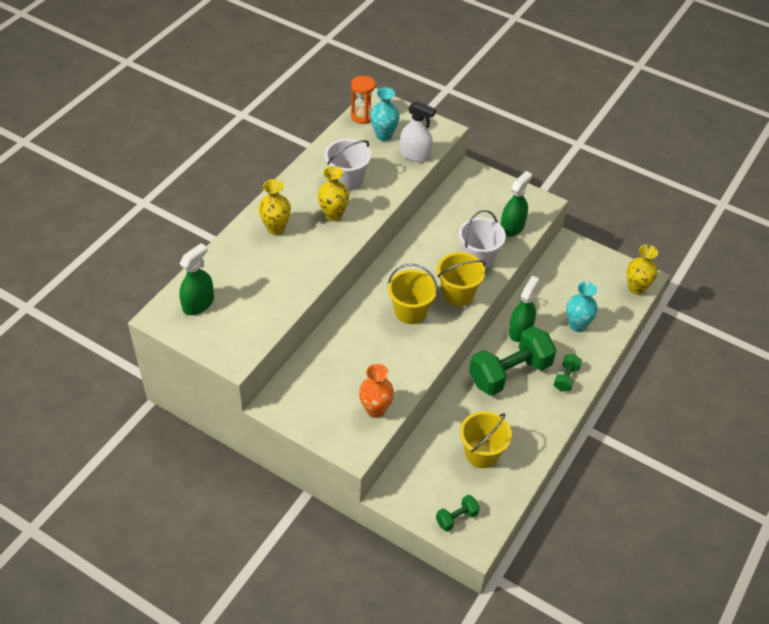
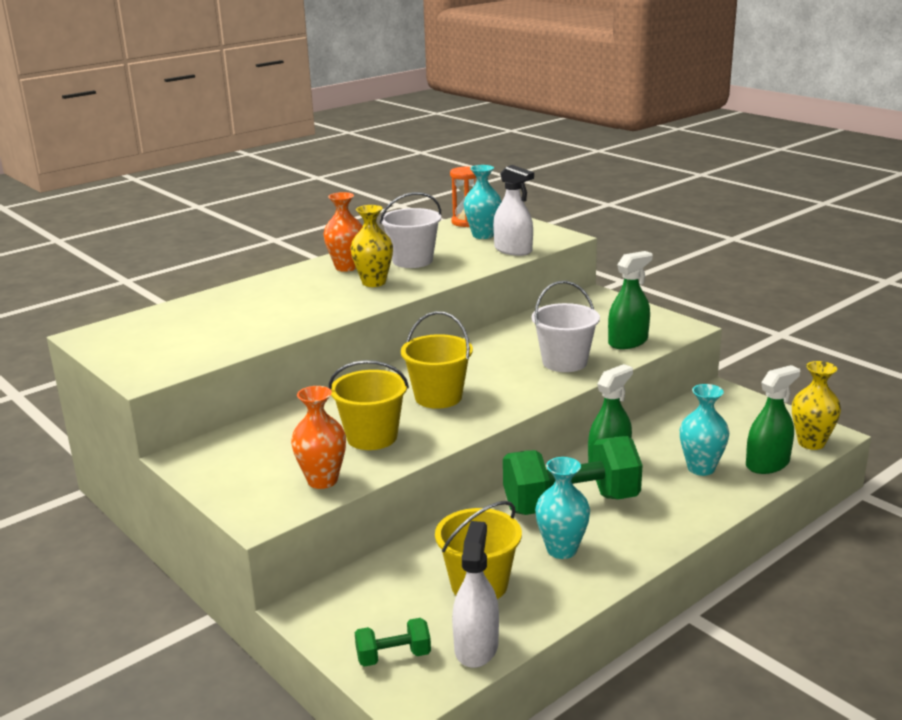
camera: 20 degrees right, 25 degrees down
(198, 304) = (144, 330): green spray bottle -> green spray bottle (767, 464)
(276, 228) = (294, 286): yellow vase -> none
(302, 196) = (346, 267): none -> orange vase
(458, 293) = (516, 389): yellow bucket -> yellow bucket (372, 437)
(498, 501) = (476, 647): none -> white spray bottle
(518, 414) = (561, 550): none -> turquoise vase
(566, 378) = (659, 521): green dumbbell -> none

